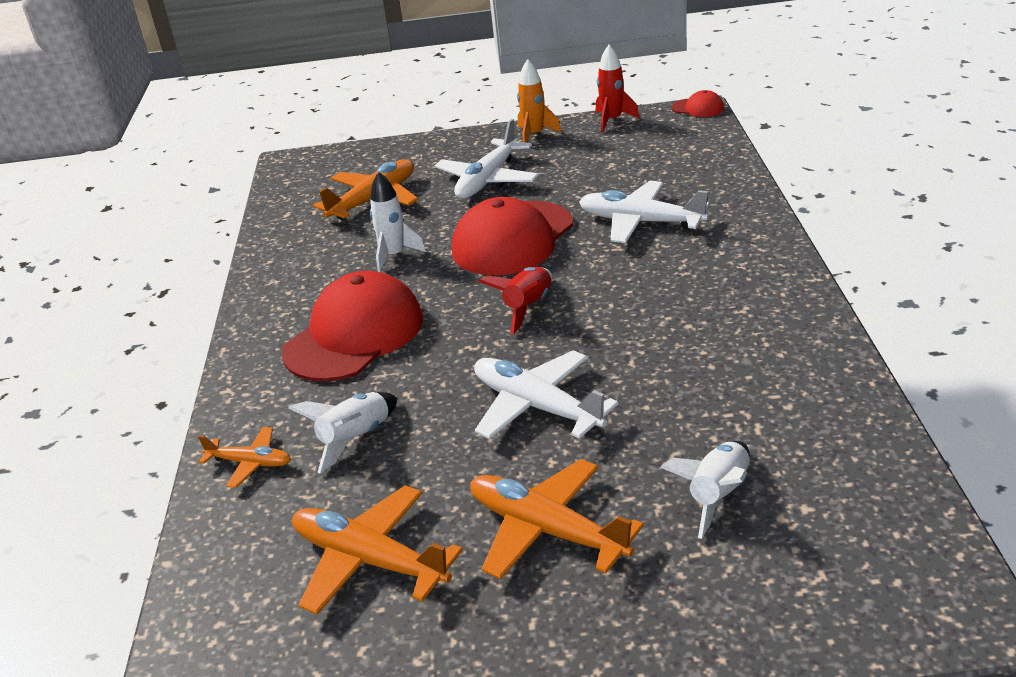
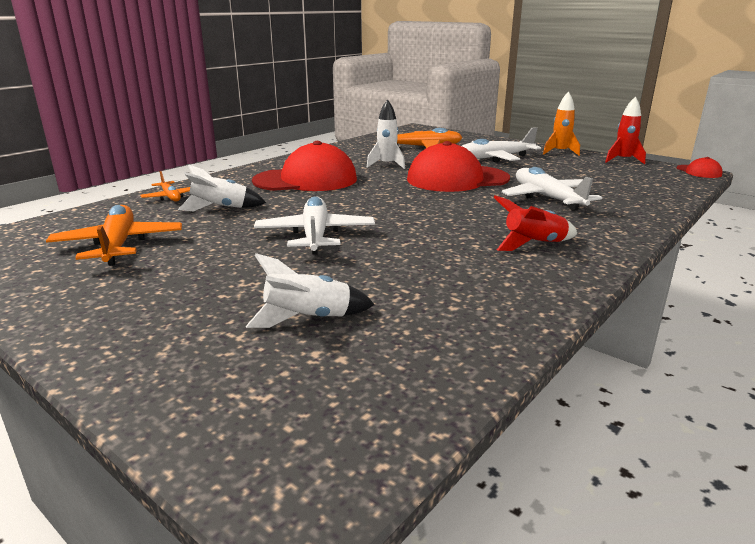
camera: 40 degrees right, 10 degrees down
(527, 307) = (403, 202): red rocket -> red rocket (534, 244)
(546, 530) = (198, 278): orange plane -> none

